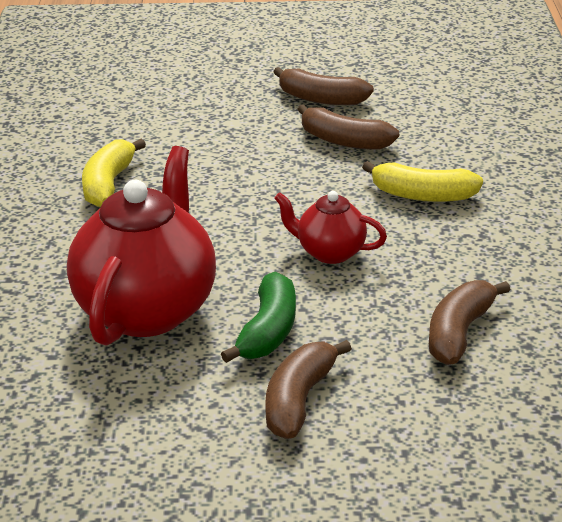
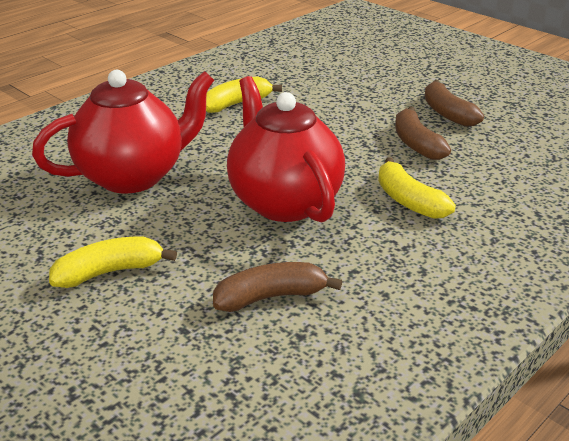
camera: 45 degrees right, 0 degrees up
(268, 331) = (167, 224): green banana -> none
(299, 400) = (110, 272): brown banana -> yellow banana
(329, 252) = (284, 202): red teapot -> red teapot, size x1.99

